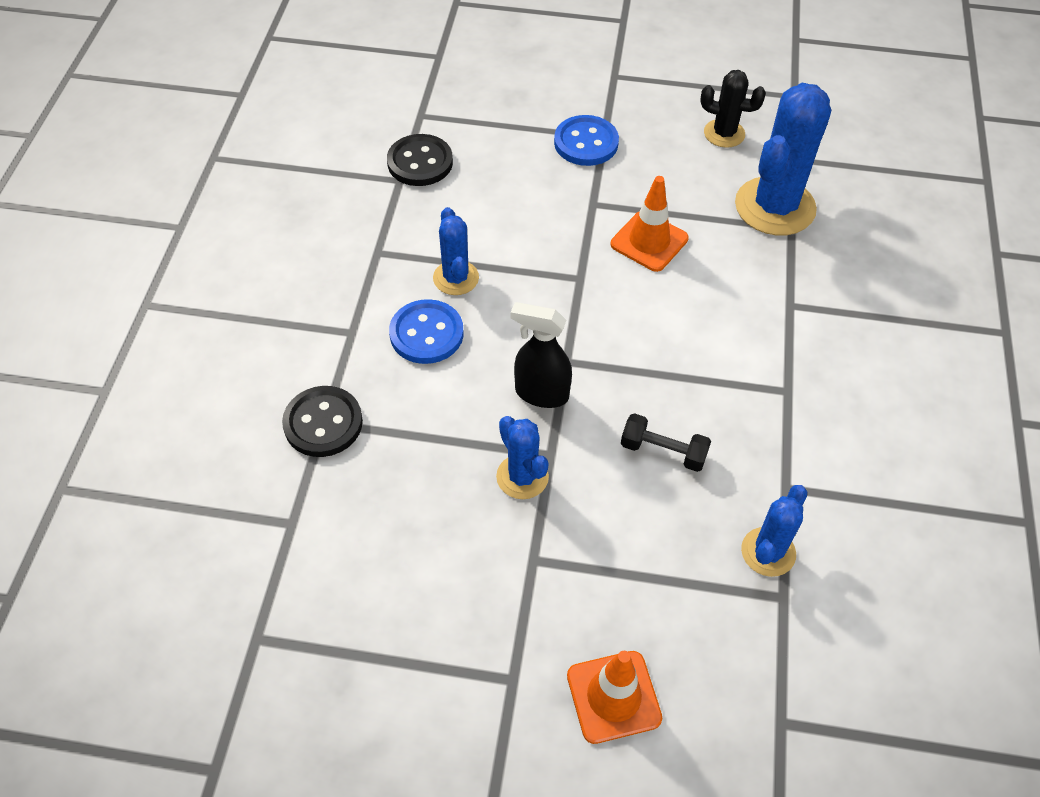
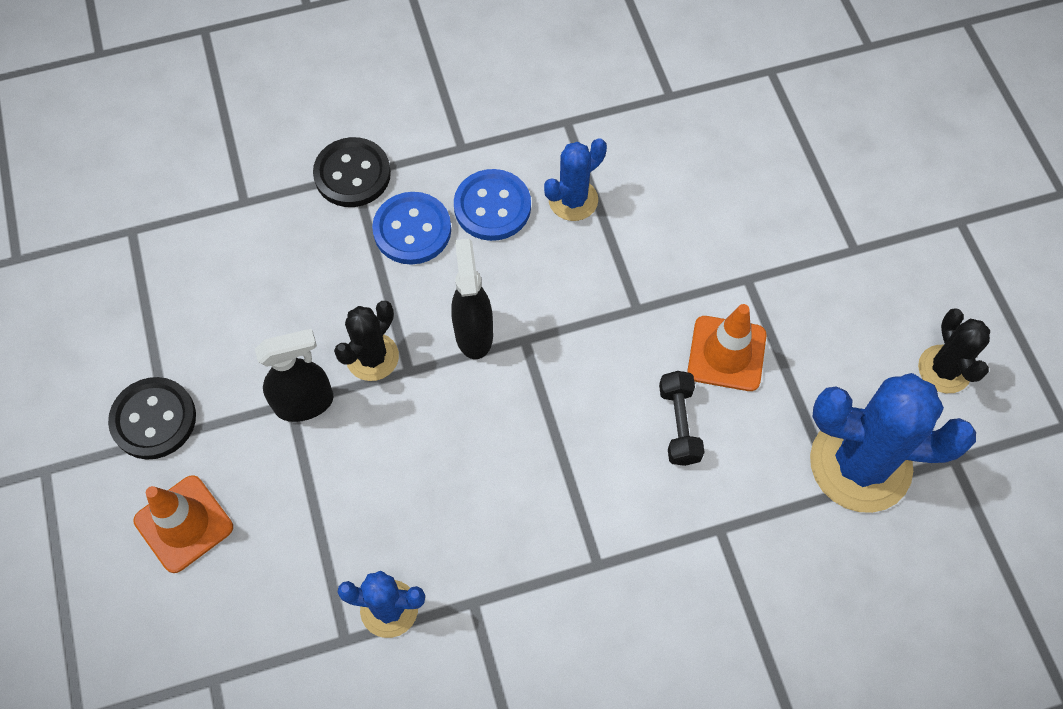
camera: 65 degrees right, 10 degrees up
(420, 162) = (704, 101): black button -> black button (154, 419)
(522, 477) = (372, 357): blue cactus -> black cactus
(540, 547) = (305, 403): none -> black spray bottle
(586, 143) = (833, 236): blue button -> blue button (412, 230)
(663, 451) = (460, 469): black dumbbell -> black dumbbell (679, 424)

